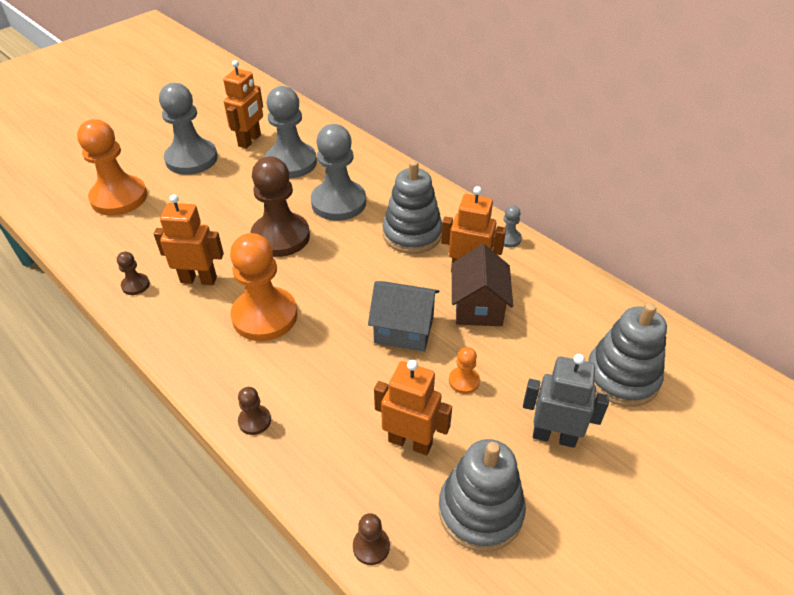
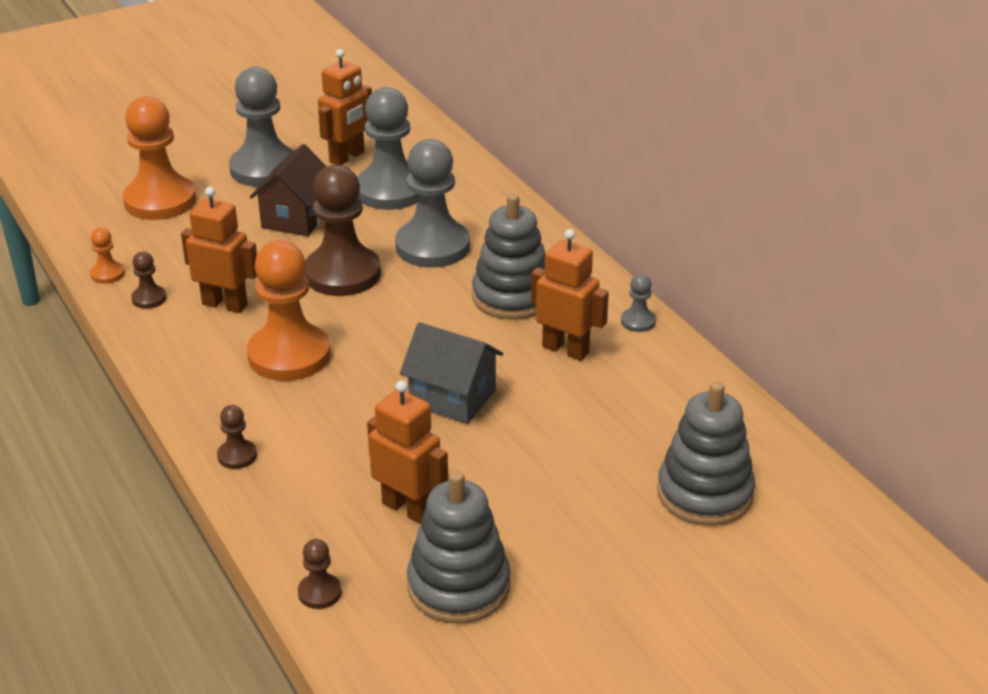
camera: 15 degrees right, 10 degrees down
(464, 381) = (501, 462): orange pawn -> orange pawn (107, 274)
(478, 307) = (559, 389): brown house -> brown house (296, 218)
(554, 436) = (584, 535): grey robot -> none

